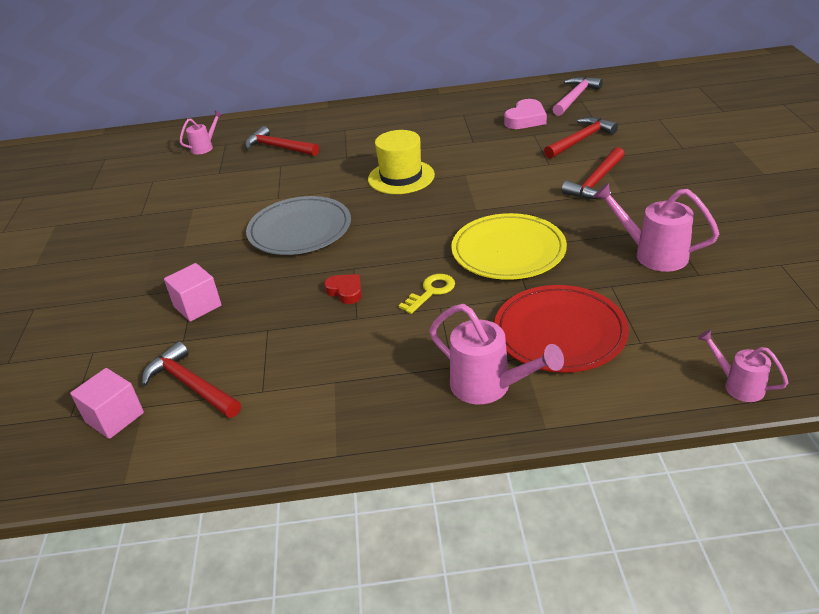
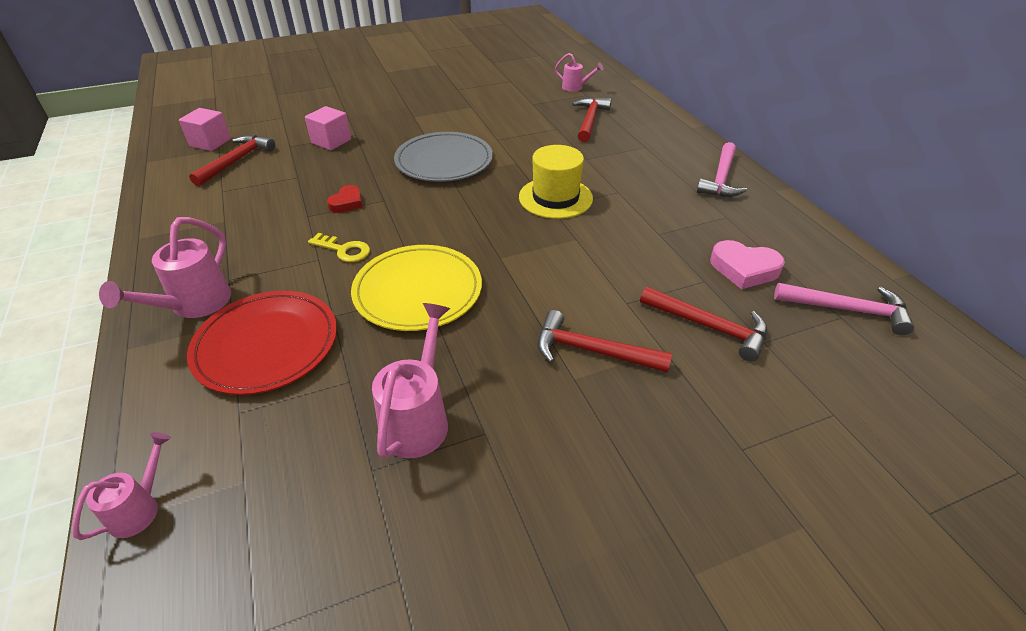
camera: 70 degrees right, 5 degrees up
(412, 108) = (721, 178): none -> pink hammer

